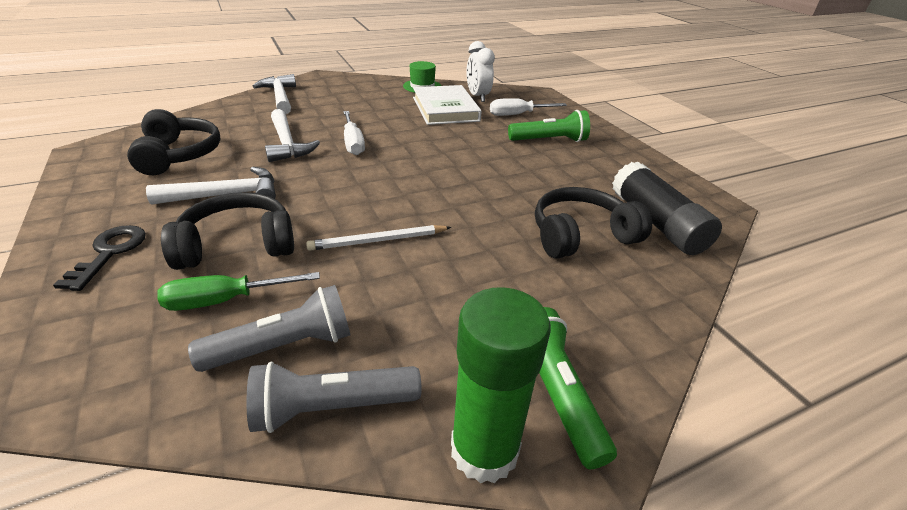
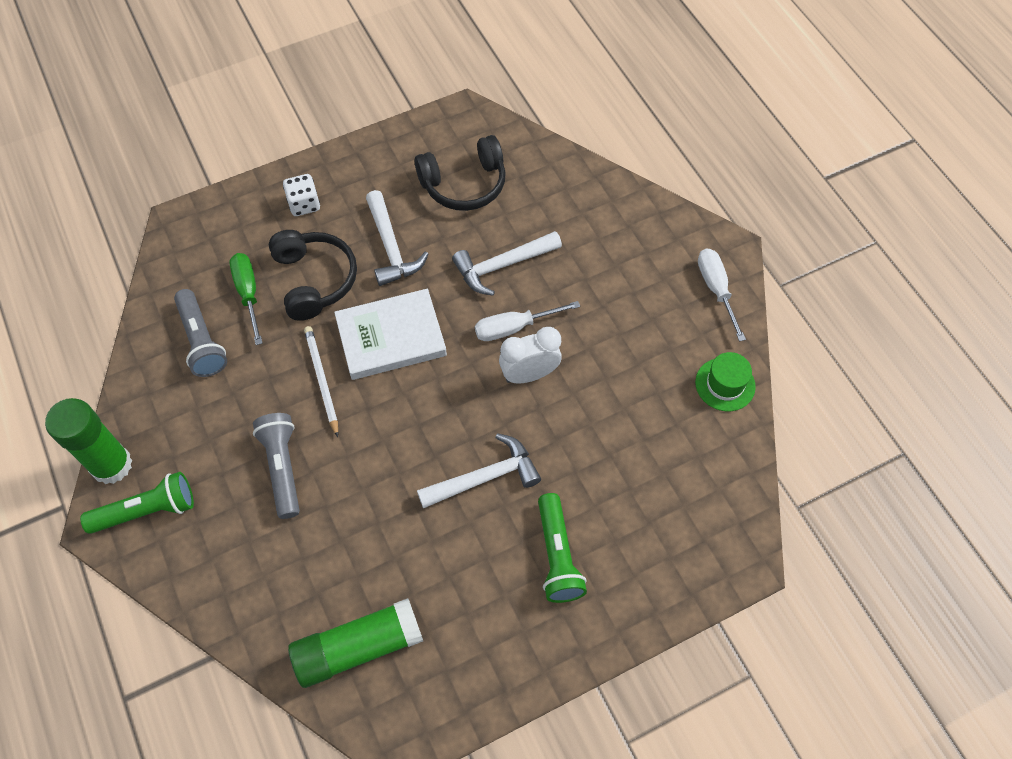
camera: 90 degrees right, 25 degrees up
(109, 253) = (304, 204): black key -> white dice
(280, 97) = (637, 223): white hammer -> white hammer (485, 478)
(331, 408) = (150, 379): grey flashlight -> grey flashlight (282, 468)
(445, 109) = (641, 420): white book -> white book (391, 337)
(477, 96) = (702, 464): white clock -> white clock (529, 374)
(518, 114) = (642, 520): white screwdriver -> white screwdriver (716, 289)
(581, 235) = (333, 560): black headphones -> none
(656, 223) = (358, 647): black glue stick -> green glue stick

